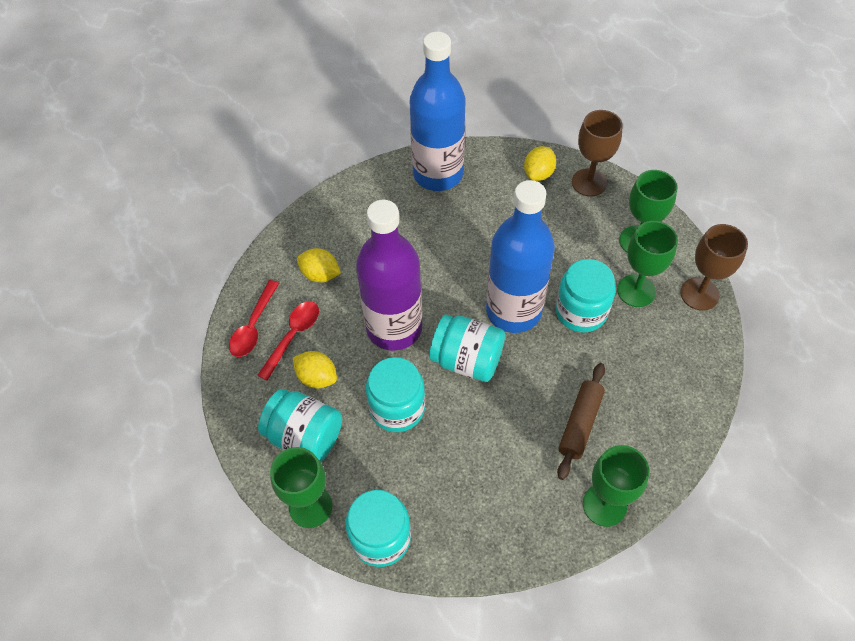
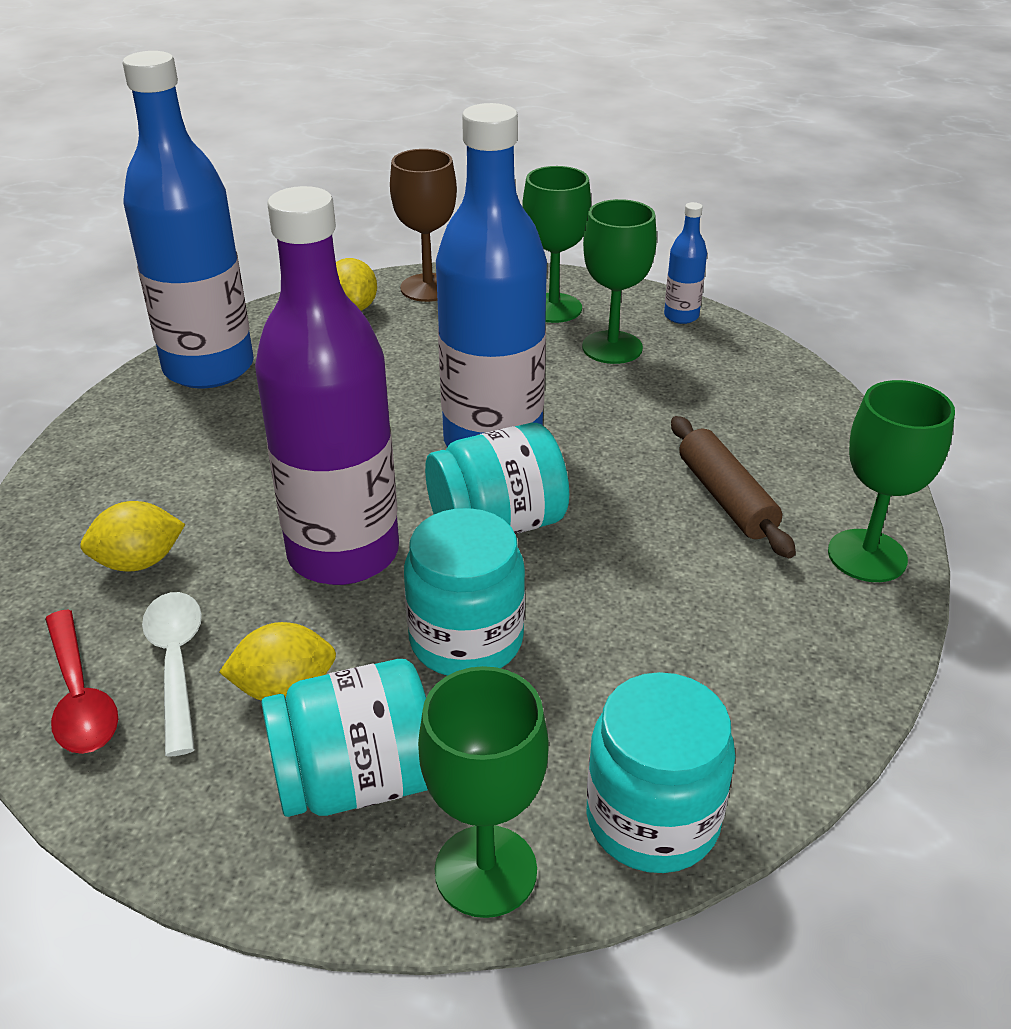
camera: 45 degrees left, 20 degrees down
(293, 336) = (176, 664): red spoon -> white spoon
(581, 311) = (576, 397): turquoise jar -> none
(699, 294) = (681, 316): brown goblet -> blue bottle

